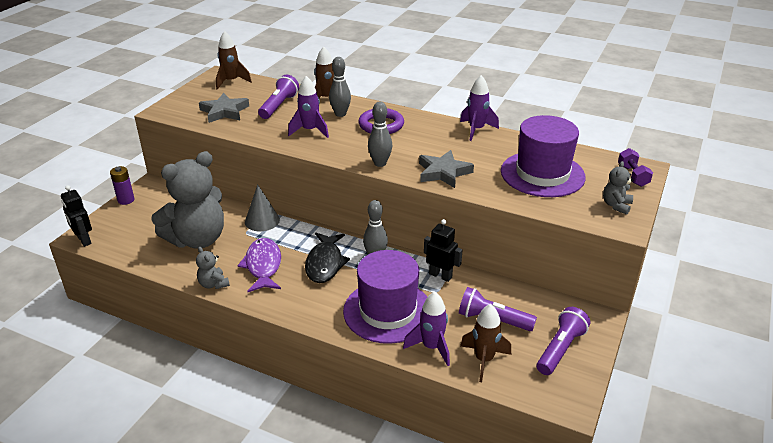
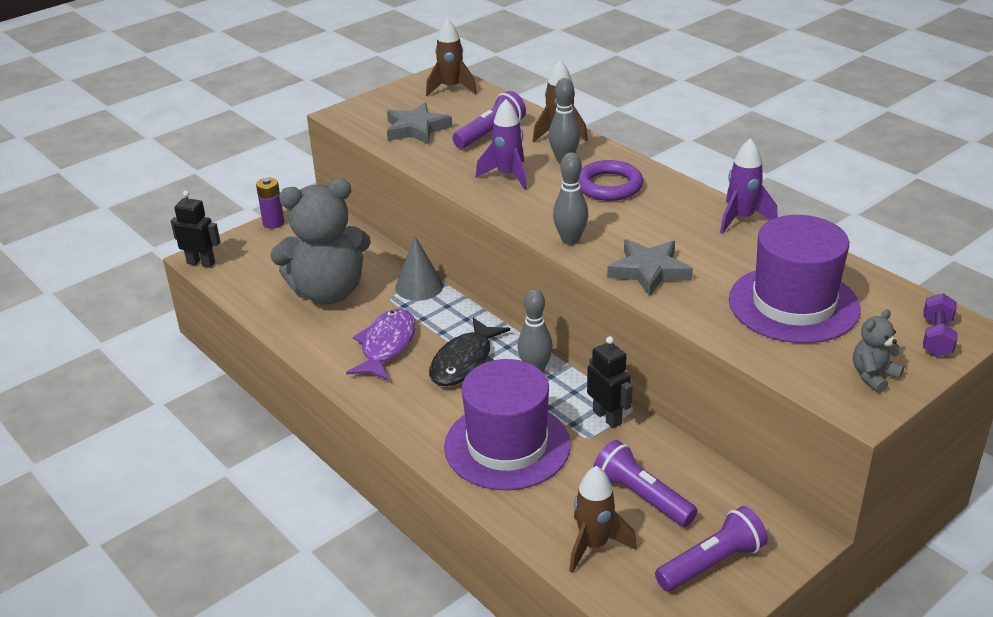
camera: 25 degrees right, 0 degrees up
(84, 240) = (201, 263): black robot -> black robot turned 120 degrees clockwise
(213, 284) = (315, 354): grey teddy bear -> none
(431, 347) = (535, 508): purple rocket -> none

